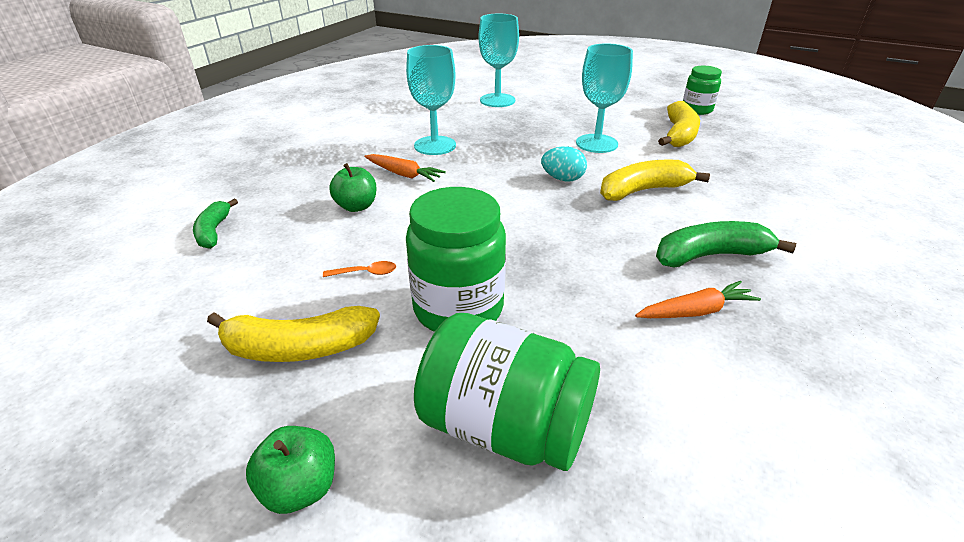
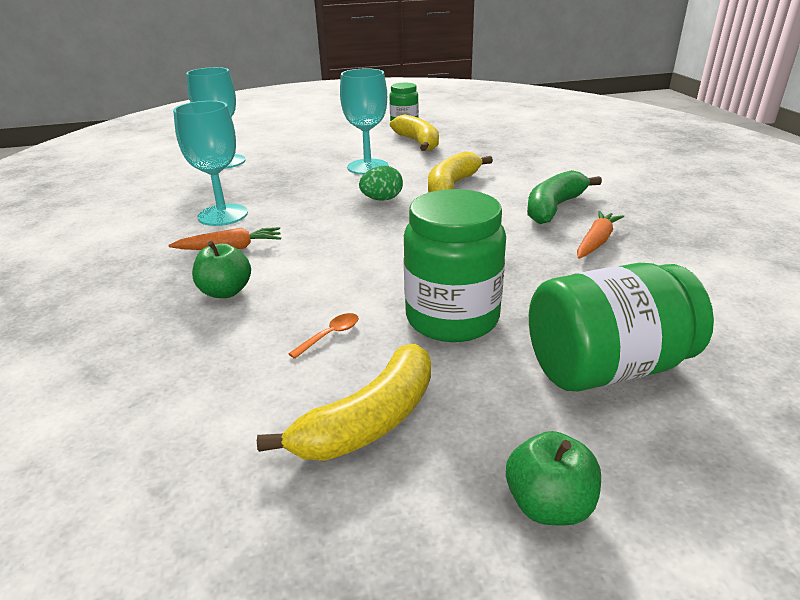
camera: 40 degrees left, 5 degrees down
(214, 231) = (81, 388): green banana -> none
(562, 179) = (382, 199): turquoise egg -> green egg

